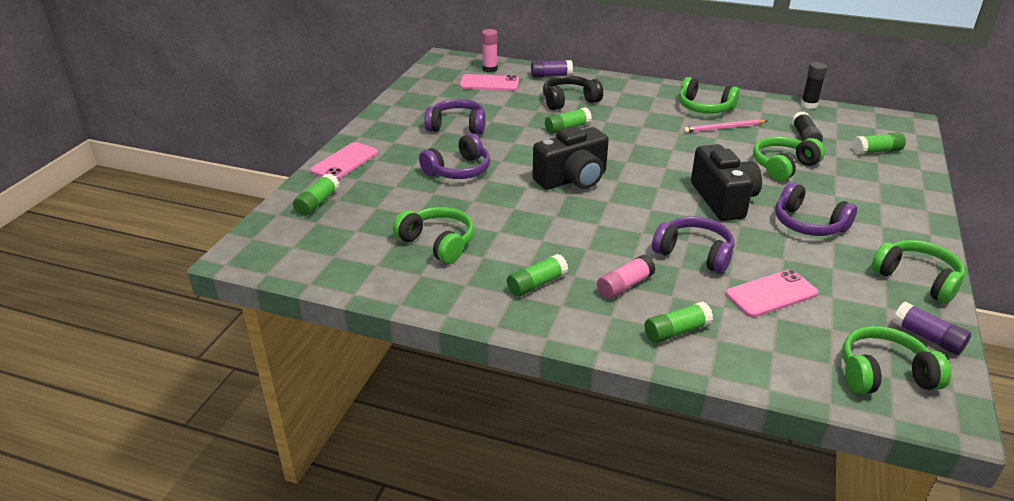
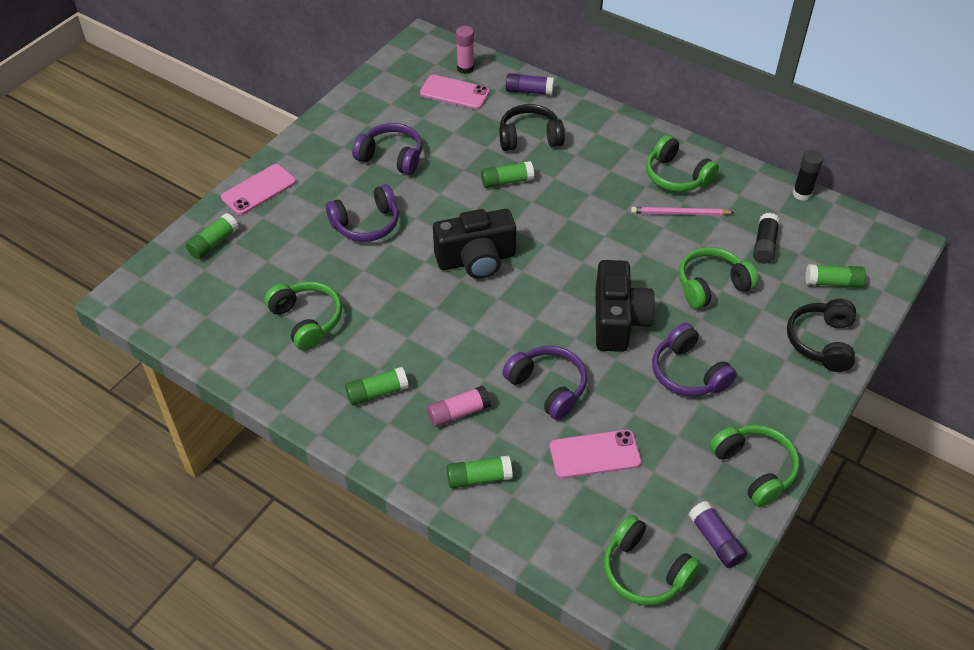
camera: 15 degrees right, 15 degrees up
(884, 374) = (644, 571): green headphones -> green headphones turned 150 degrees counterclockwise
(899, 187) = (821, 342): none -> black headphones

